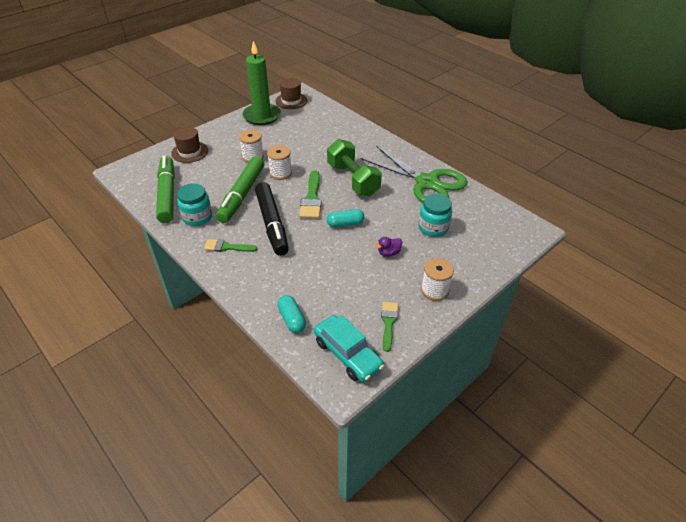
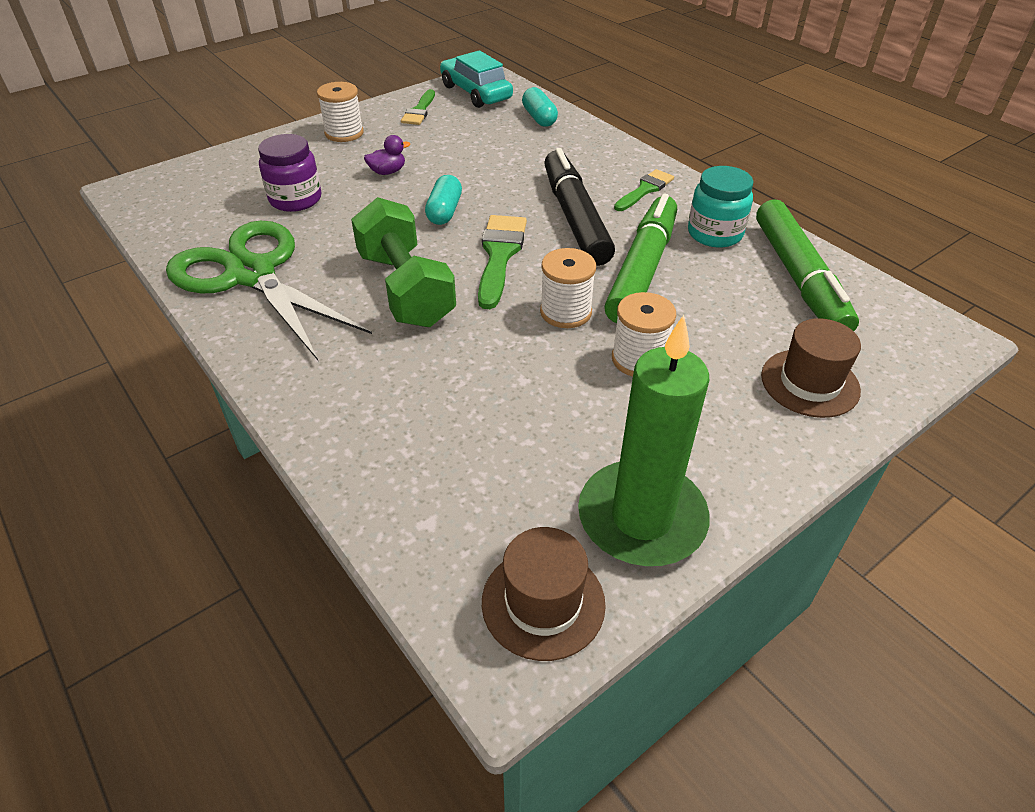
camera: 175 degrees left, 0 degrees up
(227, 247) = (645, 190): green brush -> green brush turned 60 degrees counterclockwise
(345, 224) = (444, 211): turquoise capsule -> turquoise capsule turned 75 degrees counterclockwise
(433, 228) = (295, 199): turquoise jar -> purple jar

